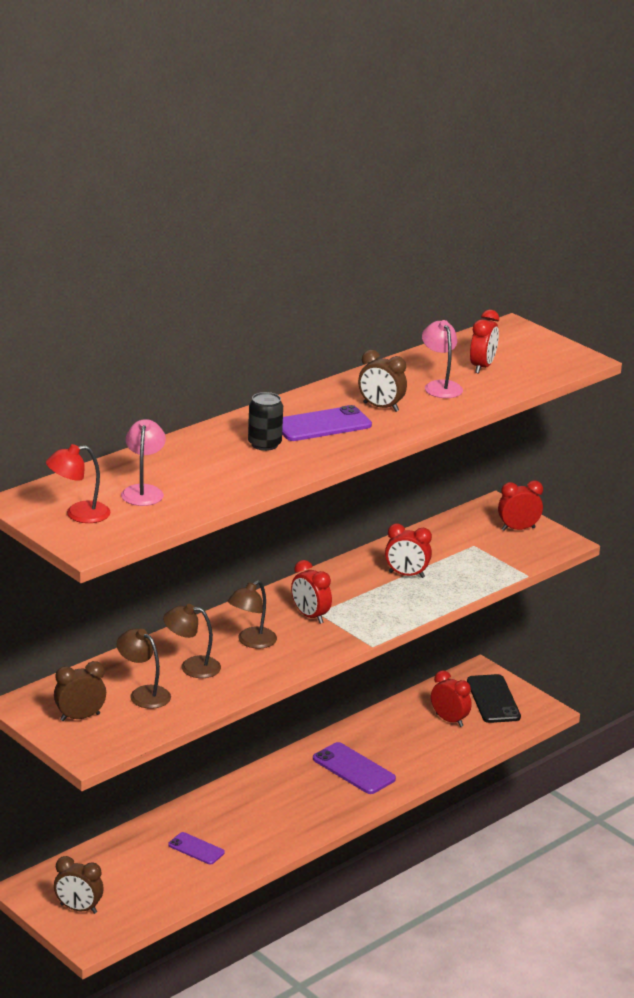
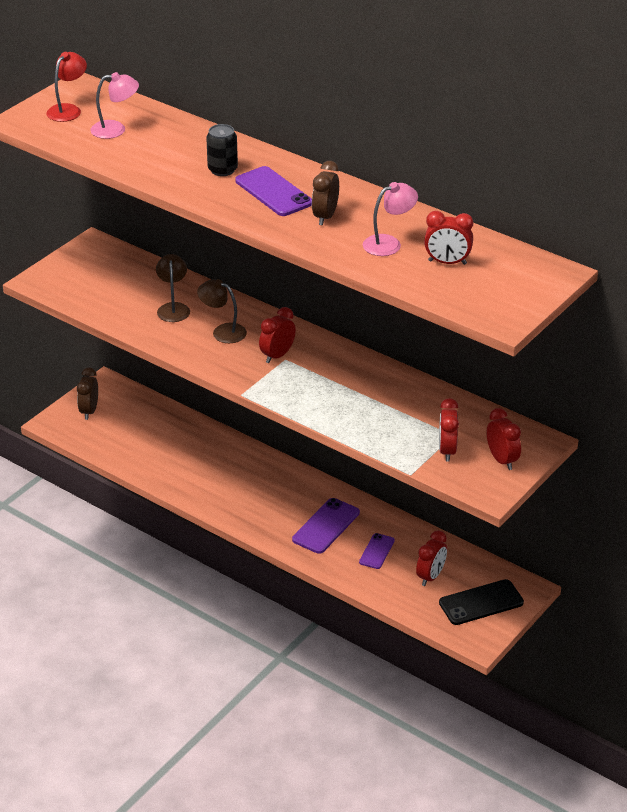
camera: 80 degrees right, 10 degrees up
(78, 514) = (68, 110): red lamp -> red lamp turned 60 degrees clockwise
(80, 717) = (84, 269): brown clock -> none
(143, 694) = (126, 292): brown lamp -> none
(196, 849) = (181, 455): purple phone -> purple phone (377, 551)
(406, 575) = (375, 400): red clock -> red clock (447, 451)

